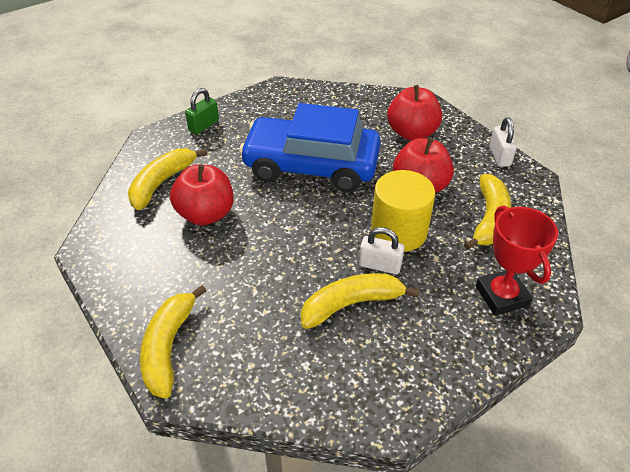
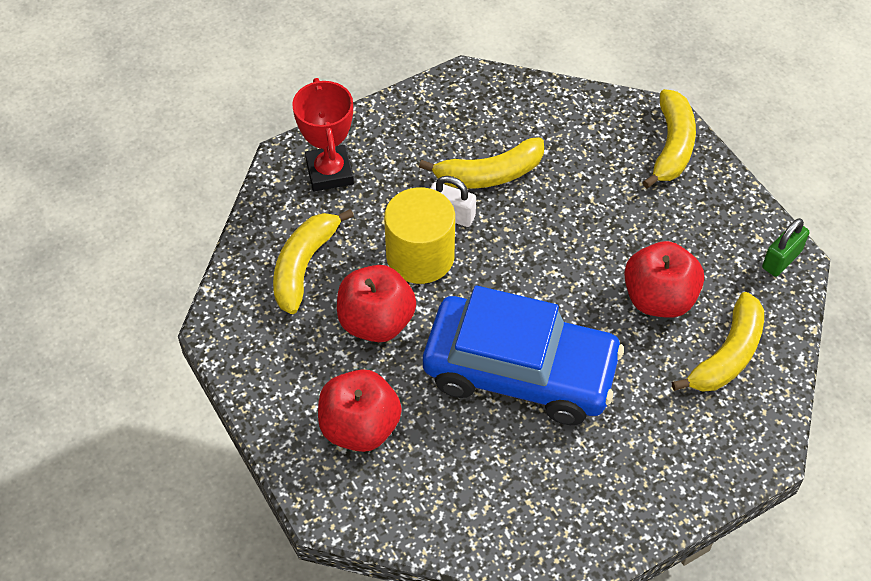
camera: 175 degrees left, 10 degrees up
(204, 125) = (688, 471): green padlock -> green padlock (781, 259)
(499, 156) = (246, 369): white padlock -> none

